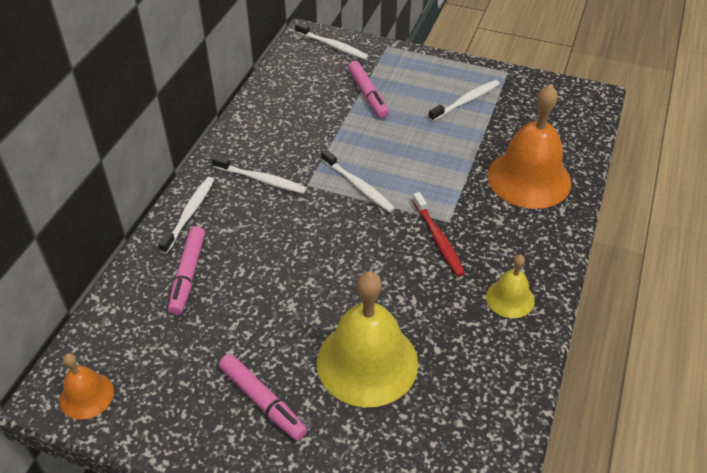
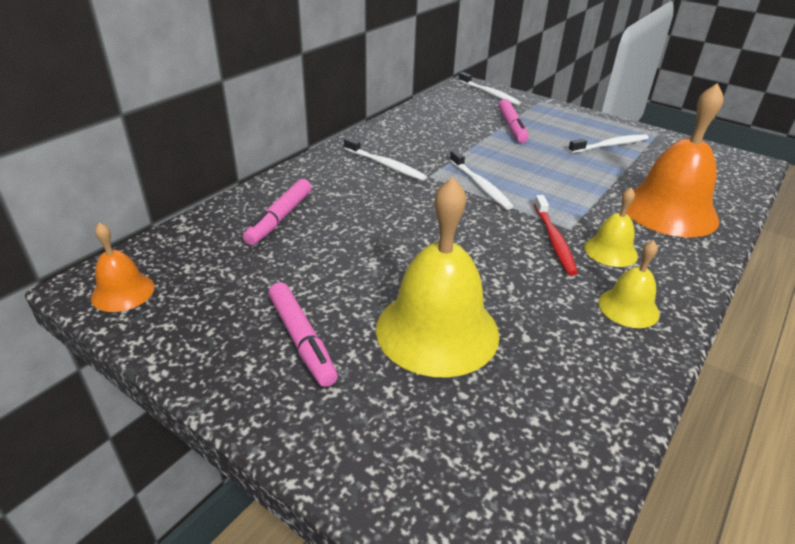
camera: 15 degrees right, 10 degrees down
(189, 214) = (305, 176): white toothbrush -> none
(487, 240) = (610, 251): none -> yellow bell

